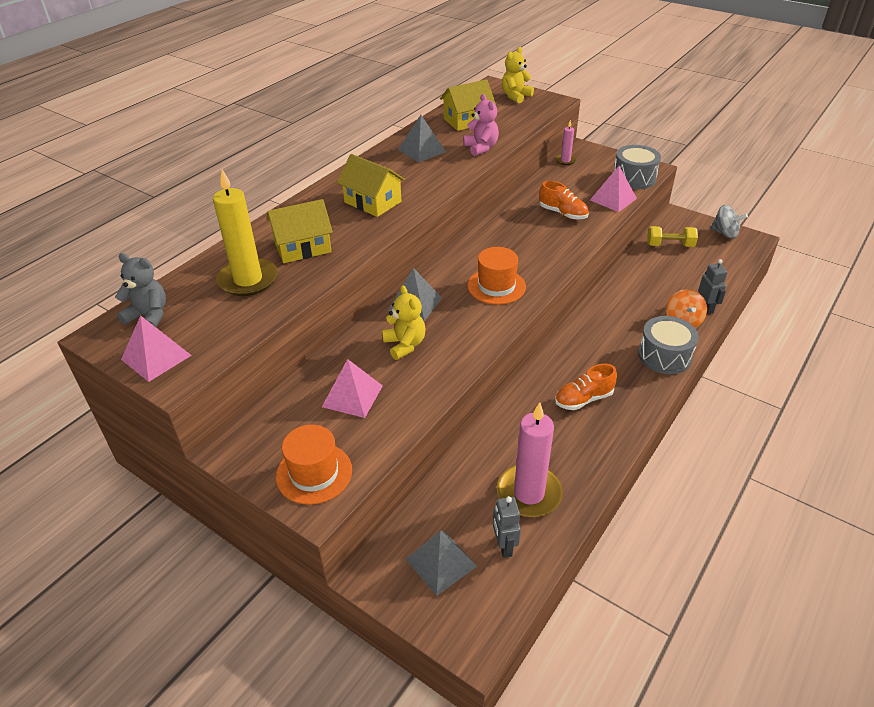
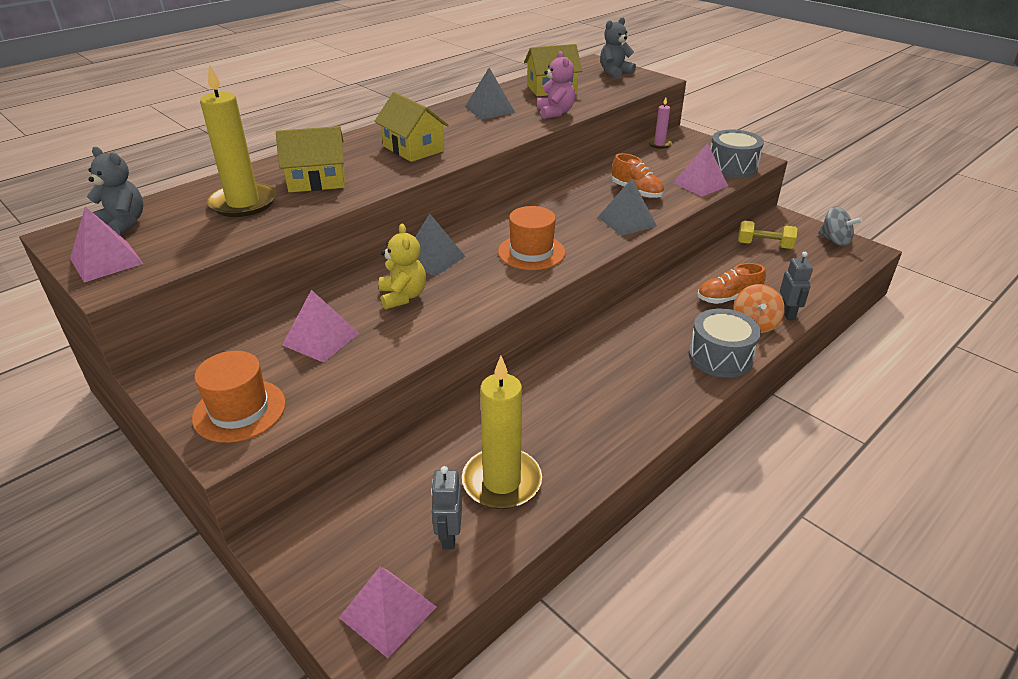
camera: 10 degrees right, 5 degrees down
(441, 562) = (366, 541): grey pyramid -> grey pyramid (627, 221)
(480, 616) = (388, 612): none -> pink pyramid
(515, 96) = (614, 73): yellow teddy bear -> grey teddy bear
(529, 493) = (502, 482): pink candle -> yellow candle
(583, 399) = (605, 389): orange shoe -> orange shoe (728, 299)

